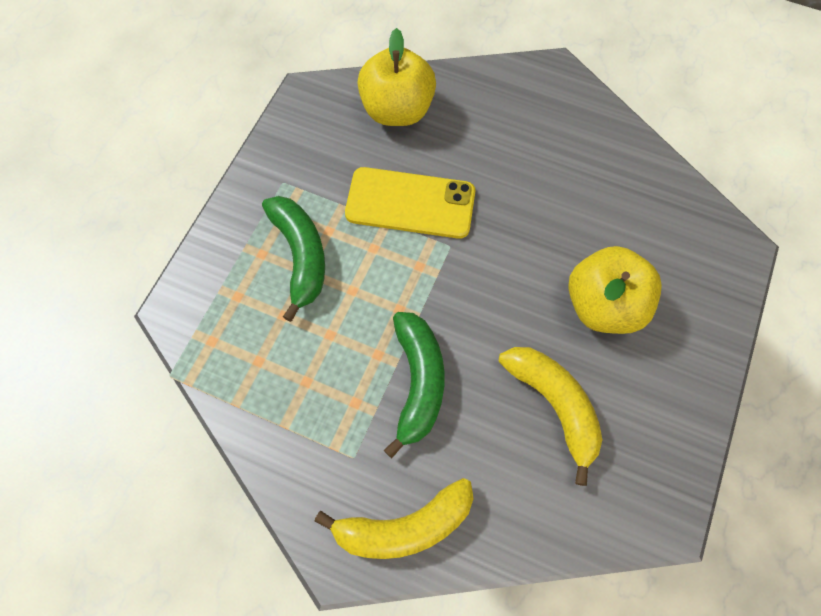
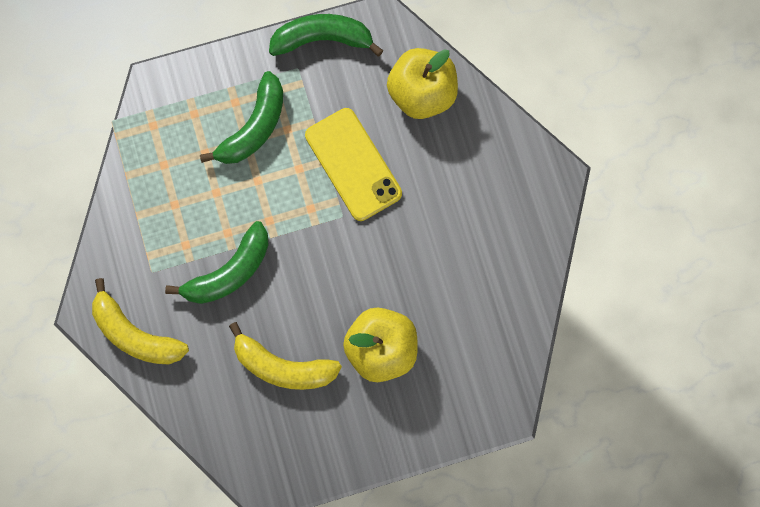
camera: 50 degrees right, 10 degrees up
(277, 145) = (322, 39): none -> green banana
(554, 405) = (283, 366): yellow banana -> yellow banana turned 90 degrees clockwise

